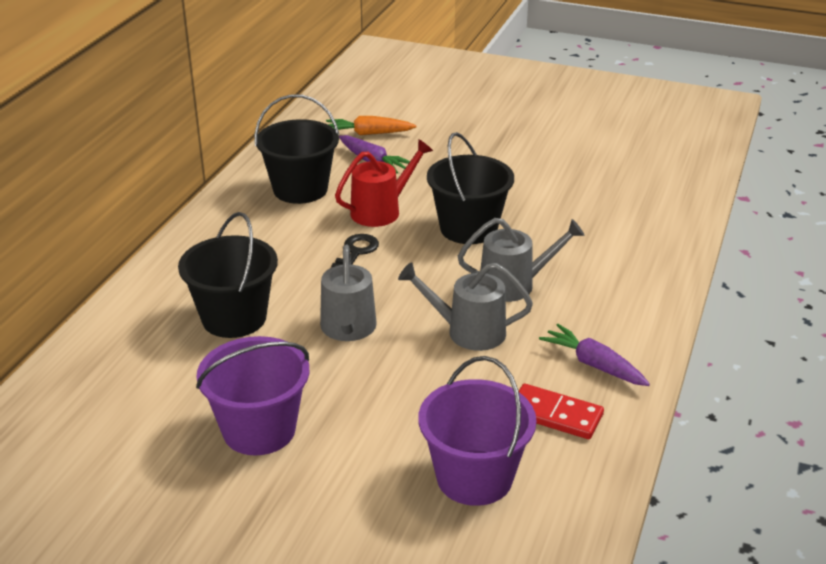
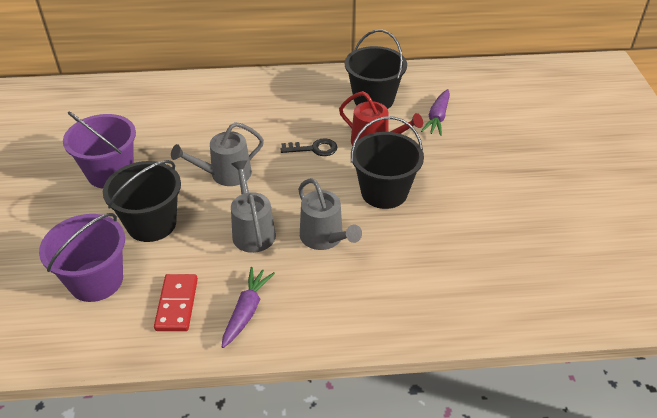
camera: 65 degrees right, 10 degrees up
(234, 318) = (212, 125): black bucket -> black bucket (151, 224)
(368, 133) = (474, 103): orange carrot -> none

